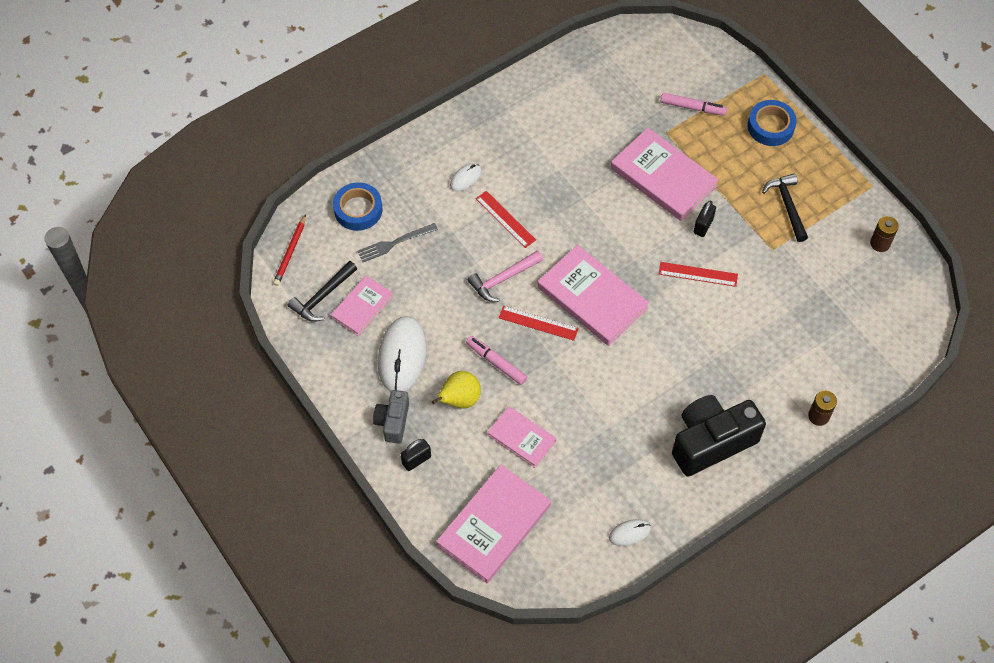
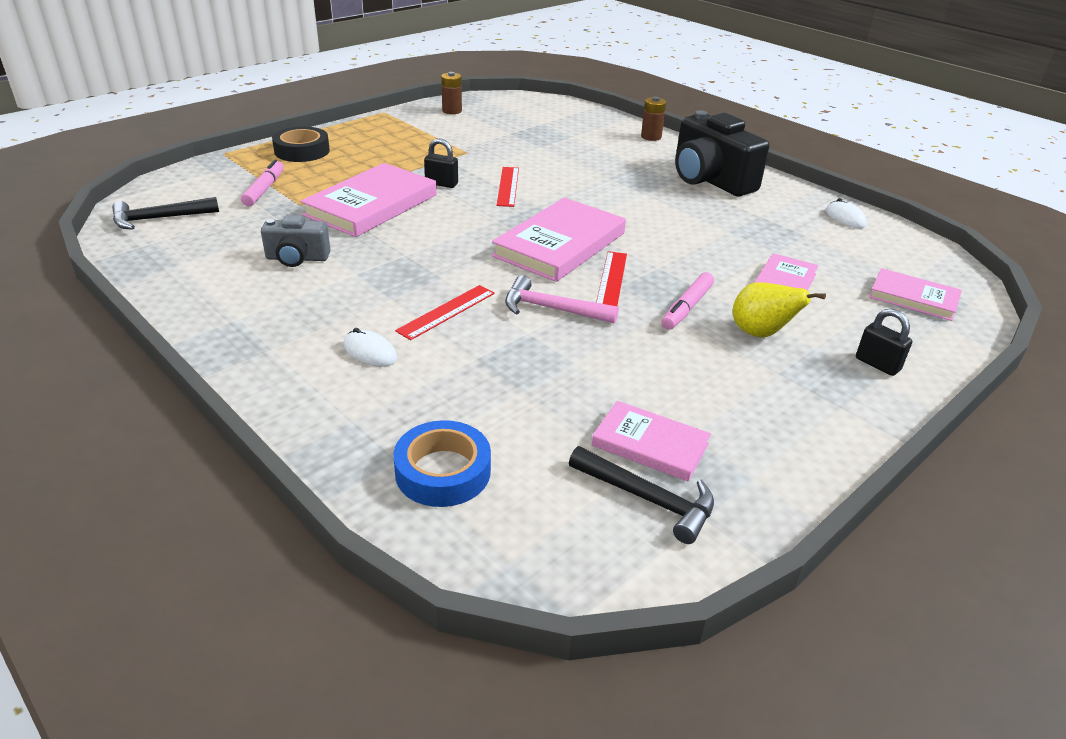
camera: 100 degrees left, 25 degrees down
(290, 252) = (560, 563): red pencil -> none
(393, 421) = (835, 391): grey camera -> grey camera (297, 258)
(394, 243) = (510, 418): grey fork -> none
(402, 356) = (720, 391): white mouse -> none
(494, 525) = (913, 298): pink book -> pink book, size x0.58
(503, 279) = (551, 309): pink hammer -> pink hammer turned 150 degrees clockwise
(770, 126) = (302, 151): blue tape -> black tape
(787, 205) = (410, 145): black hammer -> black hammer (159, 219)

